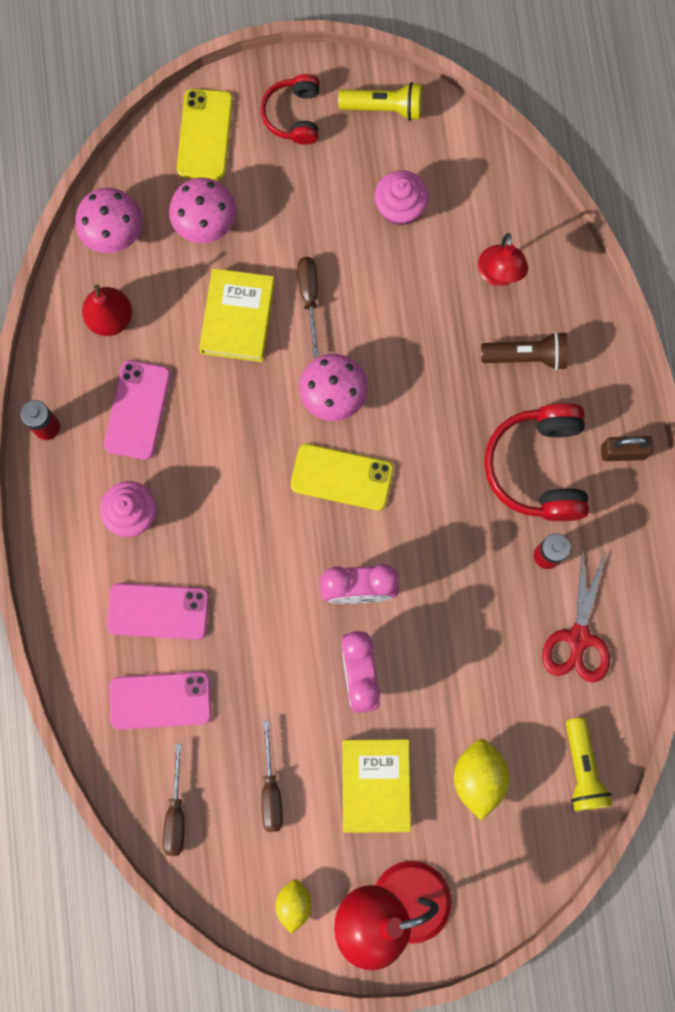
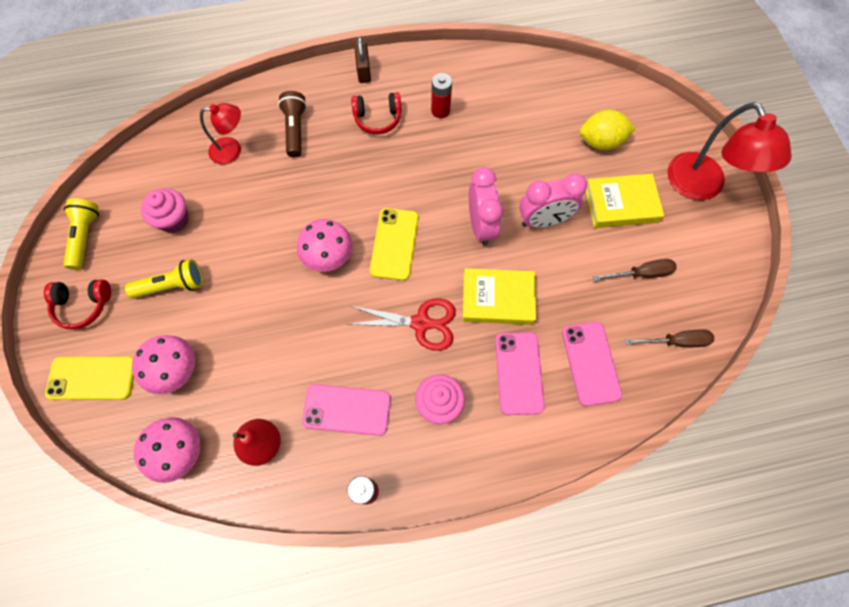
camera: 95 degrees left, 10 degrees down
(237, 318) = (263, 334): yellow book -> yellow book (497, 299)
(294, 903) = (718, 251): yellow lemon -> none
(309, 297) = (247, 279): brown screwdriver -> none
(538, 467) = (378, 118): red headphones -> red headphones, size x0.61
(578, 638) = (495, 90): red scissors -> red scissors (421, 323)
(582, 768) = (581, 84): yellow flashlight -> yellow flashlight (172, 286)

